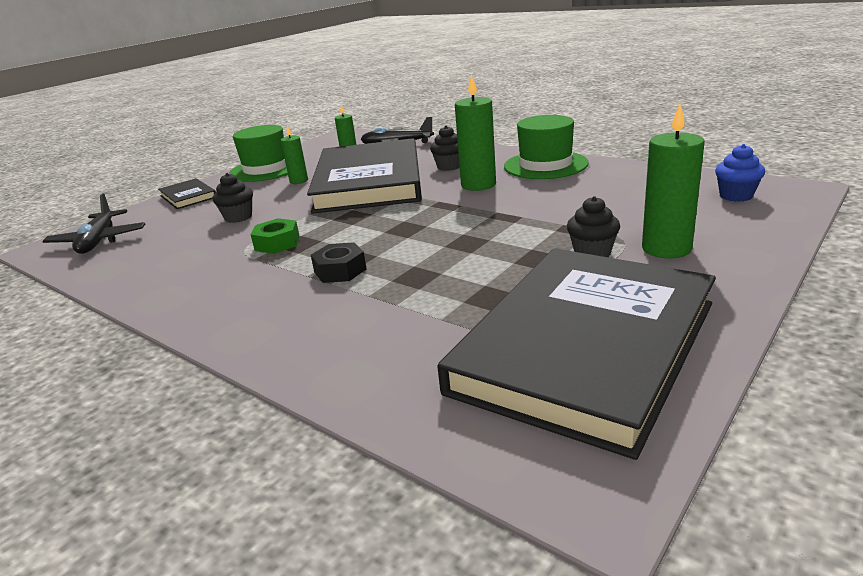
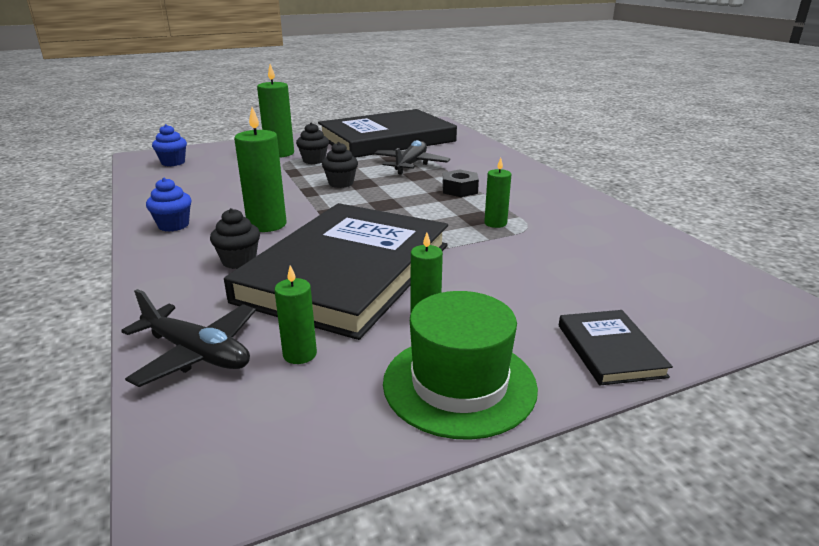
camera: 155 degrees left, 0 degrees up
(98, 241) = (710, 293): black plane -> black plane (411, 164)
(238, 217) = (528, 270): black cupcake -> black cupcake (341, 183)
(277, 243) = (495, 223): green nut -> green candle
(545, 165) = (173, 225): green hat -> blue cupcake

